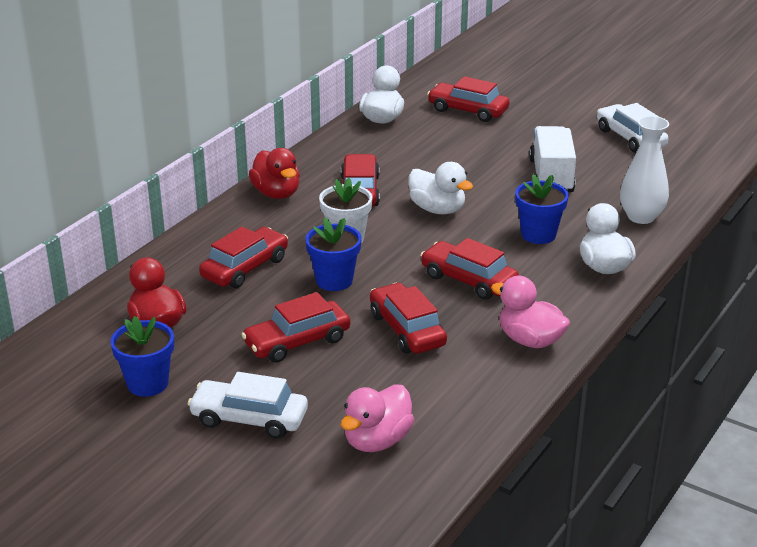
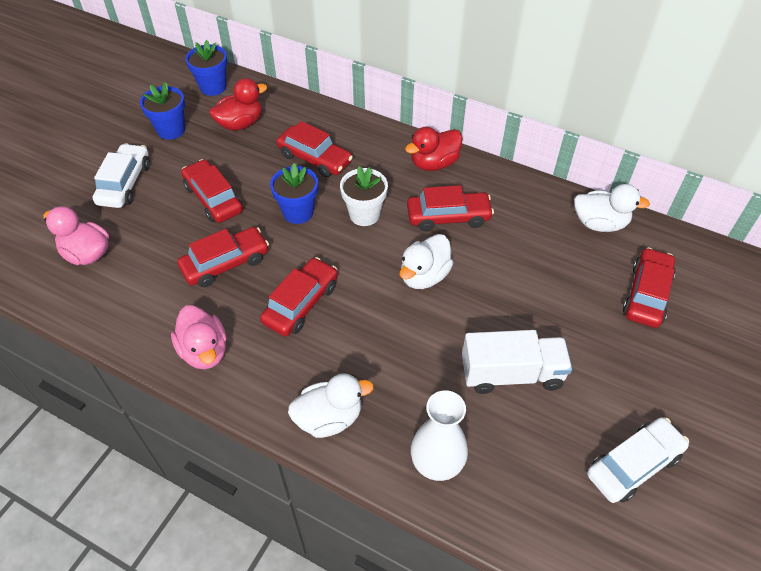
camera: 85 degrees right, 20 degrees up
(530, 340) = (204, 351): pink duck -> pink duck turned 120 degrees clockwise
(538, 234) = (386, 360): blue flower pot -> blue flower pot (213, 87)

